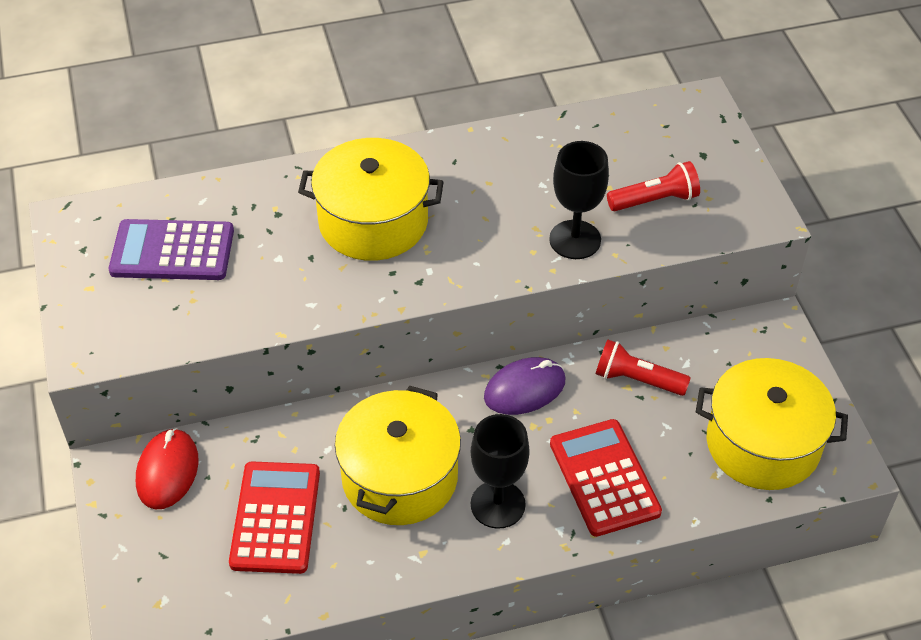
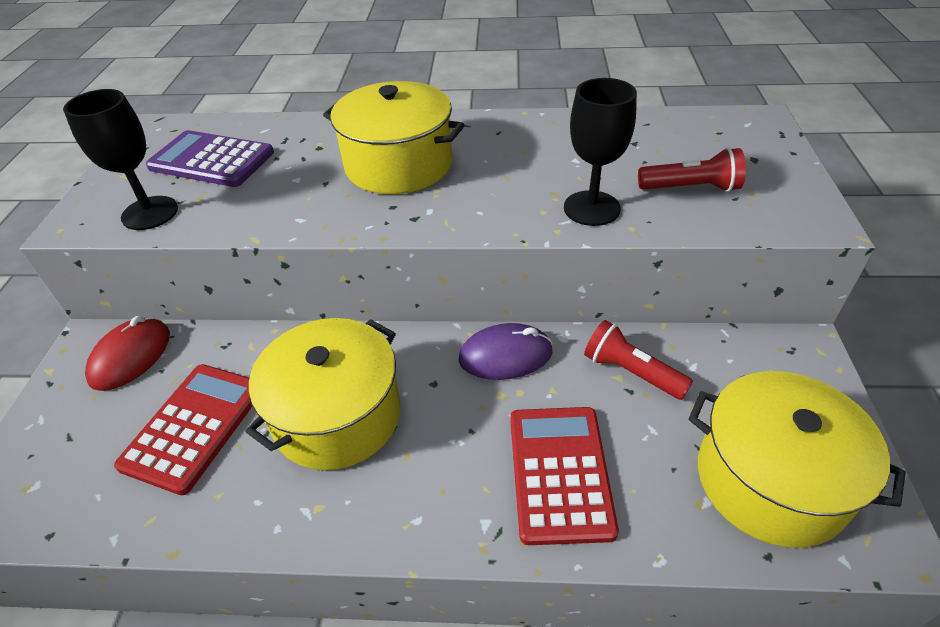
camera: 20 degrees right, 5 degrees down
(498, 504) = (425, 472): black goblet -> black goblet (150, 213)

